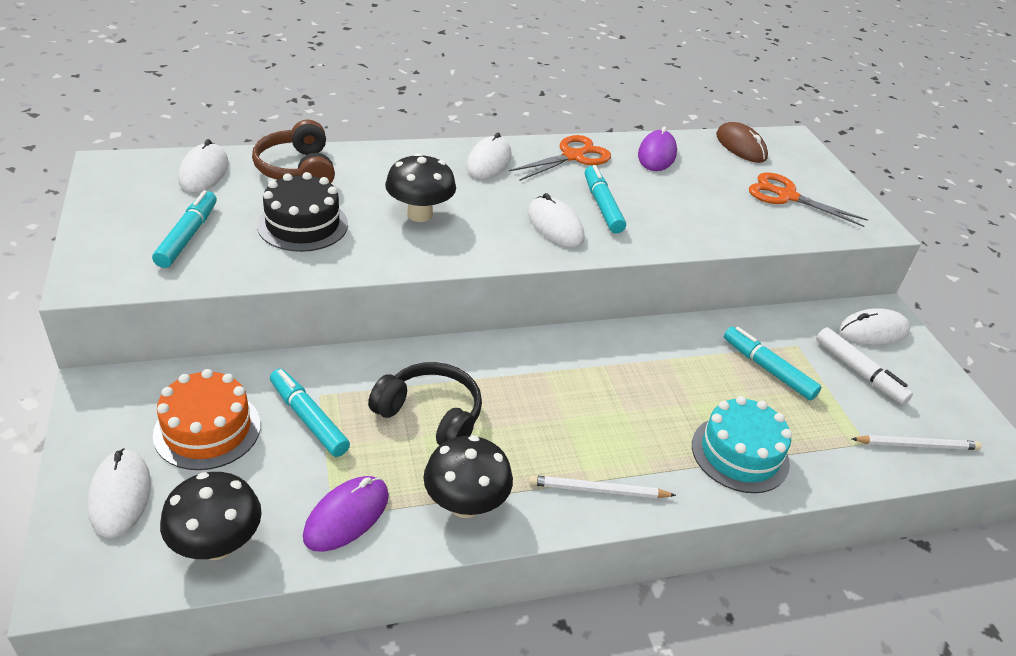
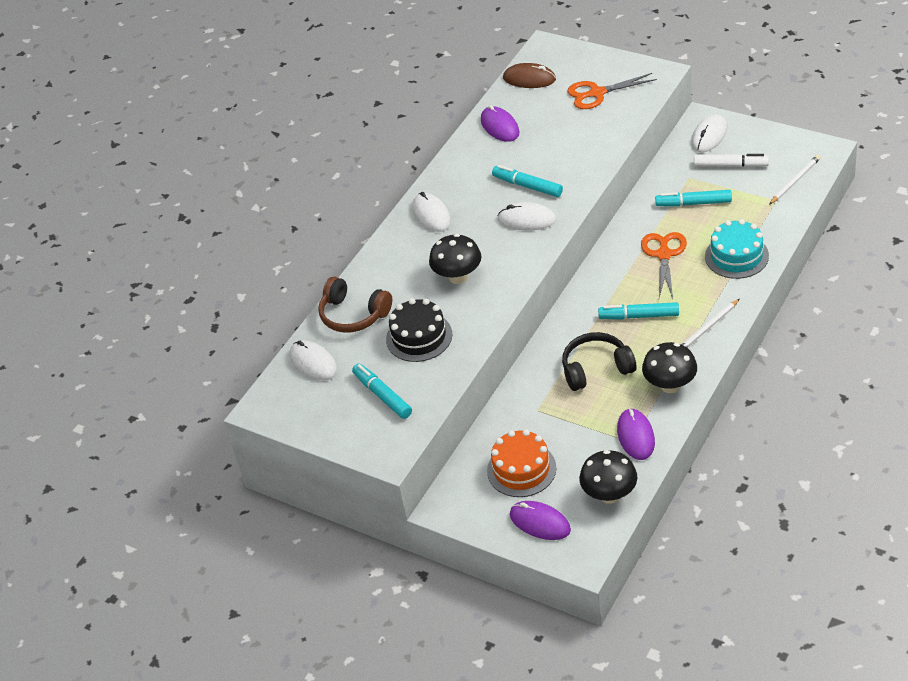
camera: 35 degrees left, 5 degrees up
(120, 495) = (540, 522): white mouse -> purple mouse
(308, 418) = (552, 422): turquoise marker -> turquoise marker (639, 316)
(573, 156) = (464, 169): orange scissors -> orange scissors (664, 254)

